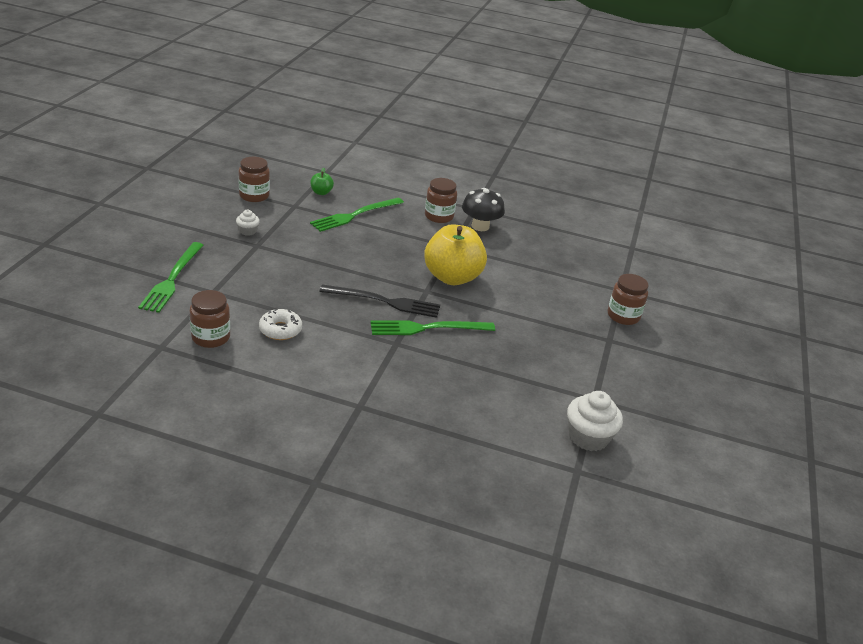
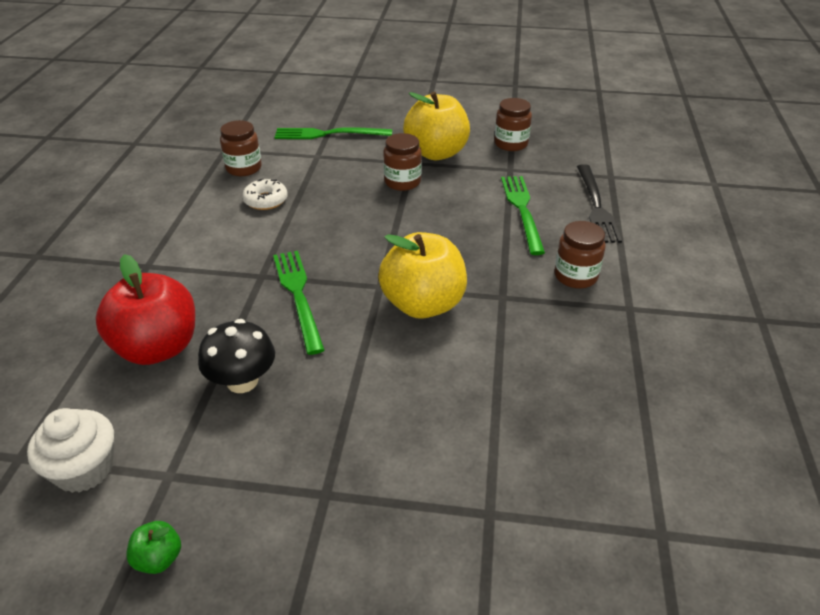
camera: 85 degrees right, 5 degrees up
(248, 231) = (436, 153): white cupcake -> yellow apple
(321, 192) = (556, 180): green apple -> green apple (159, 559)
(355, 215) = (522, 210): green fork -> green fork turned 45 degrees clockwise
(384, 302) = (342, 257): black fork -> black fork (596, 206)
(473, 401) = (158, 348): none -> red apple
(480, 226) = (579, 318): black mushroom -> black mushroom (242, 381)
(623, 316) = (404, 515): brown jar -> brown jar (402, 182)

